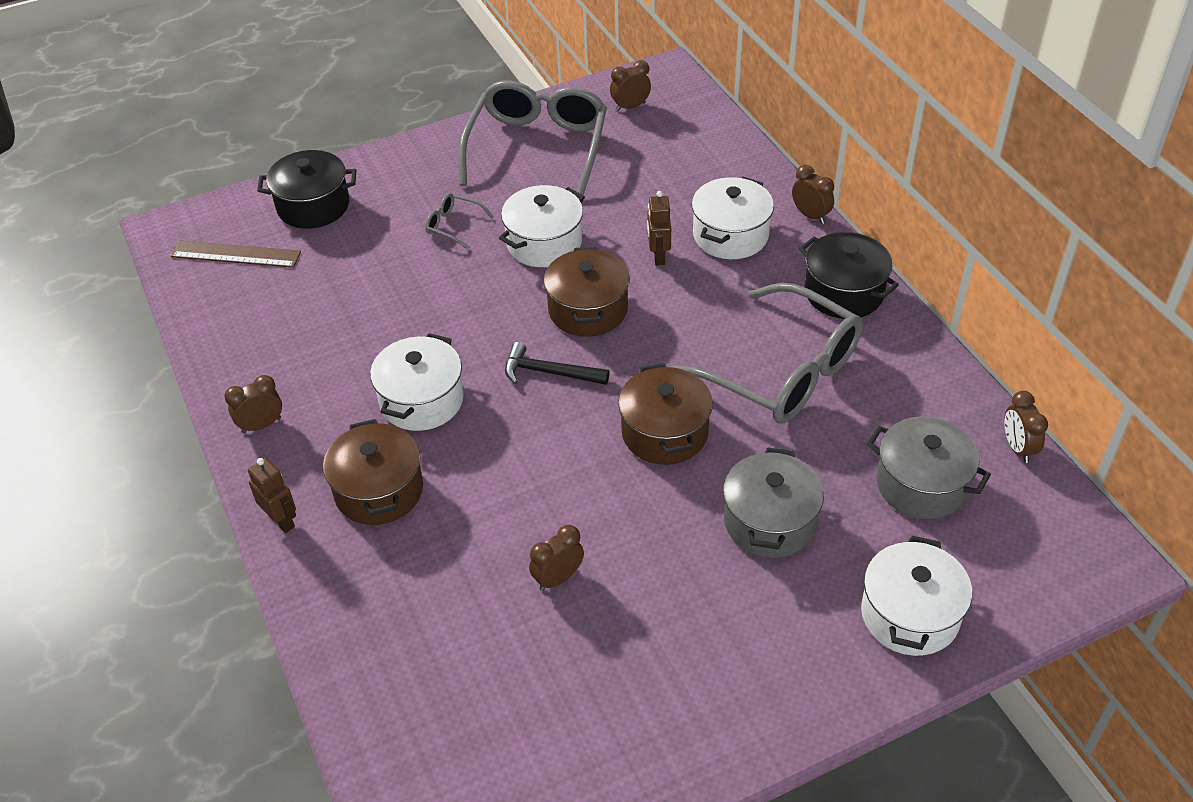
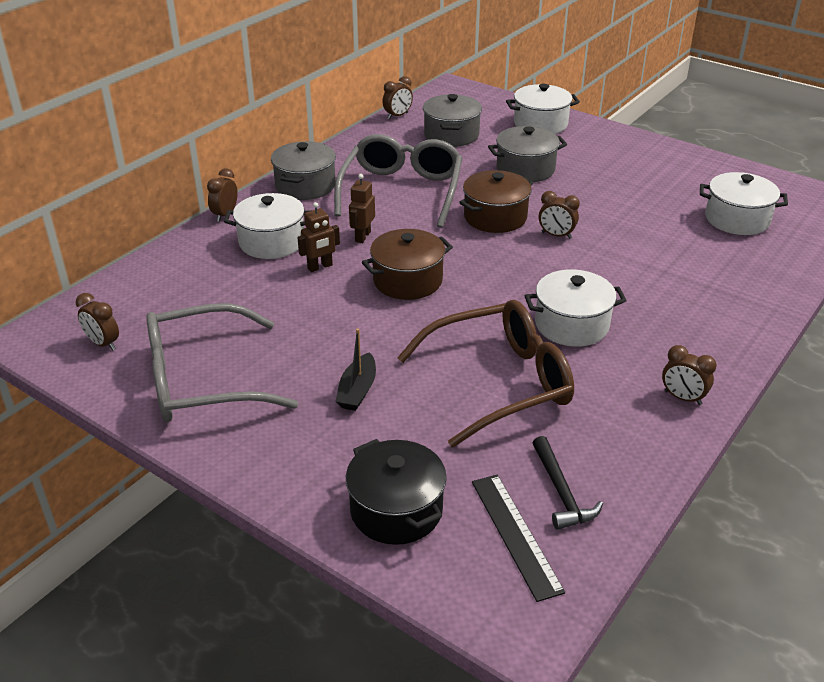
camera: 120 degrees left, 10 degrees down
(236, 254) = (515, 534): brown ruler -> black ruler
(281, 520) = (741, 344): brown robot -> brown robot (362, 236)
(379, 490) = (667, 311): brown pot -> none
(388, 313) = (500, 382): none -> brown glasses
(453, 225) = (357, 390): grey glasses -> black boat
(544, 243) = (344, 328): white pot -> white pot (737, 219)
(549, 372) = (487, 277): black hammer -> black hammer (561, 492)
(558, 578) = (642, 221): brown clock -> brown clock (556, 235)
(844, 292) = (305, 186): black pot -> grey pot

